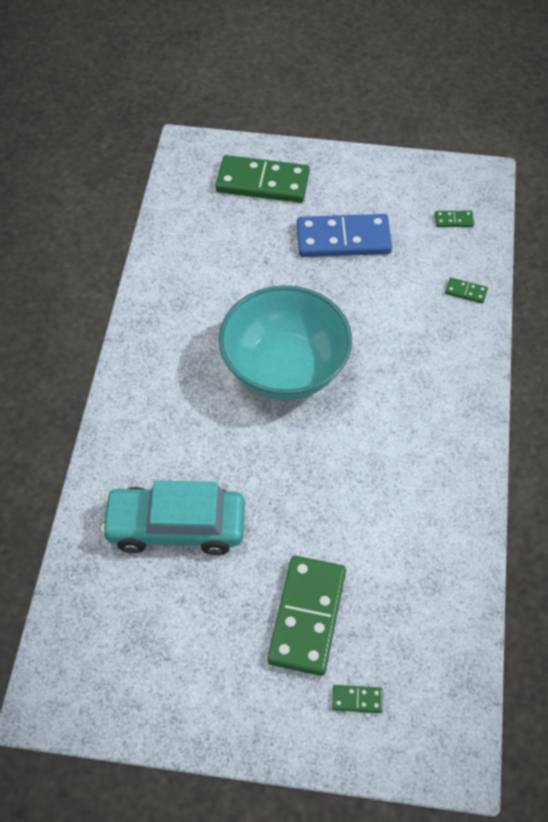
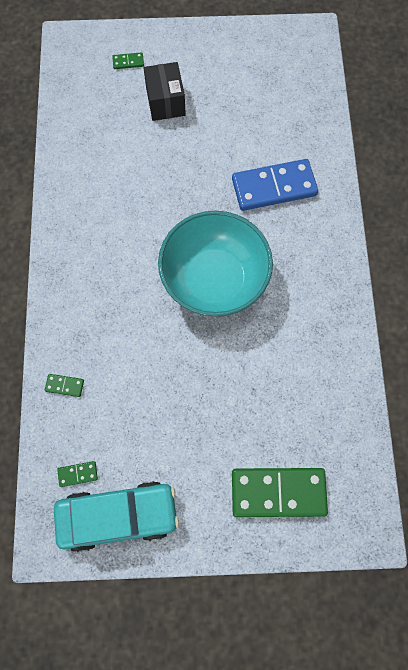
camera: 170 degrees right, 15 degrees up
(176, 527) = (266, 143): turquoise car -> turquoise car (118, 516)
(307, 617) = (165, 102): green domino -> black box
(343, 239) = (184, 429): blue domino -> blue domino (274, 187)

